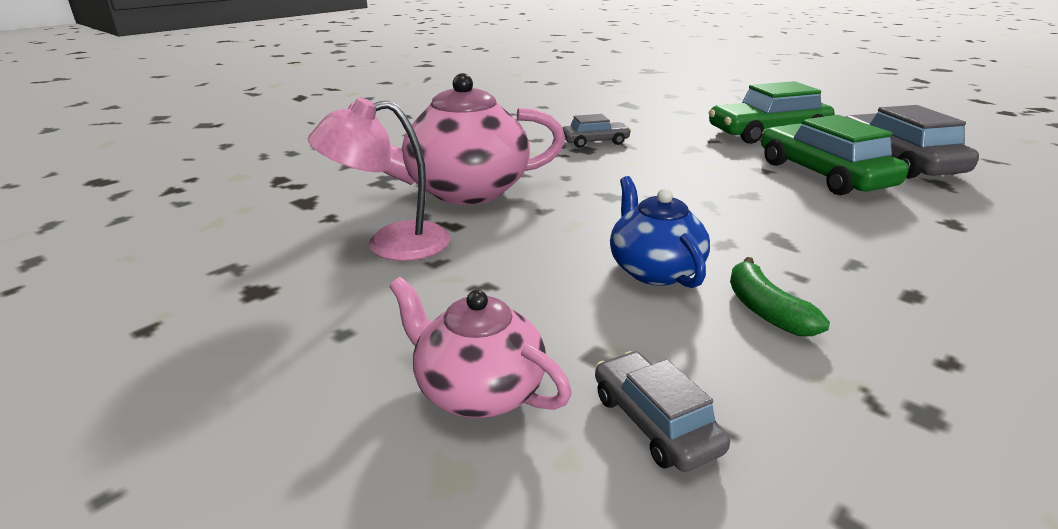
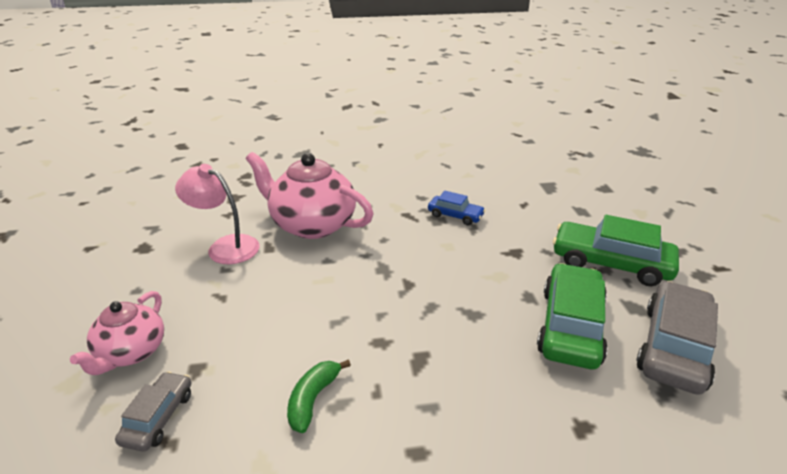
camera: 40 degrees right, 5 degrees up
(478, 391) = (131, 352): pink teapot -> pink teapot turned 150 degrees counterclockwise
(595, 142) = (455, 215): grey car -> blue car
(654, 270) = (308, 336): blue teapot -> none

